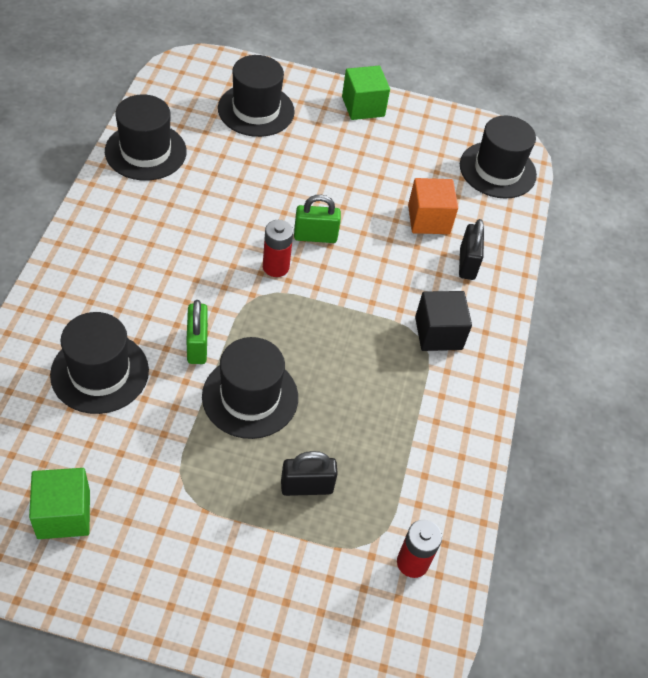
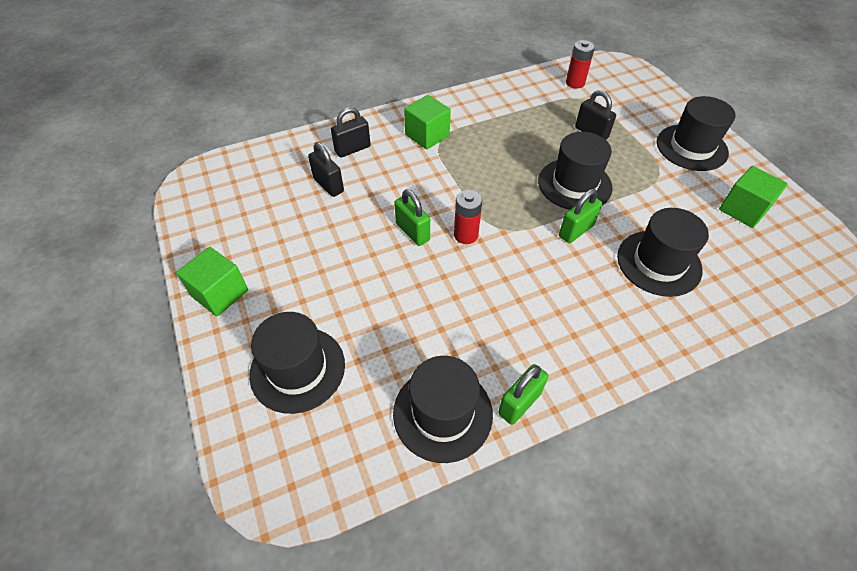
camera: 120 degrees left, 0 degrees up
(106, 189) = (519, 403): none -> green padlock
(428, 219) = (328, 185): orange cube -> black padlock
(438, 333) = (427, 135): black cube -> green cube
(497, 170) = (234, 176): black hat -> black hat (691, 147)

